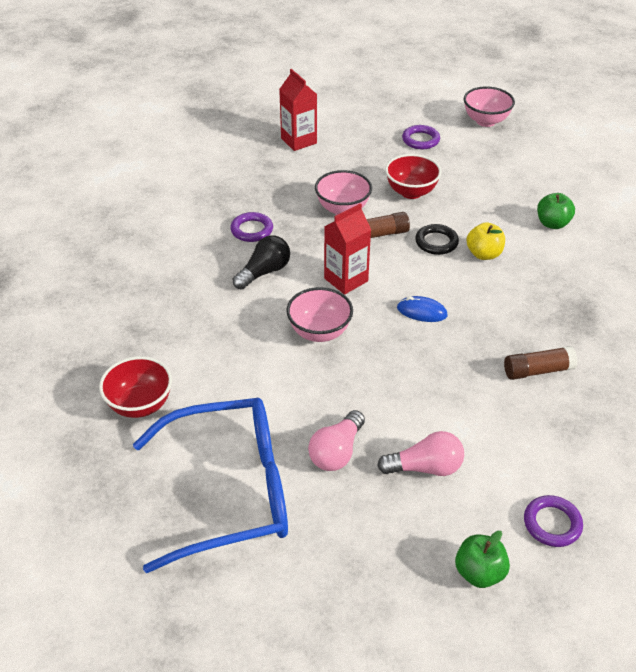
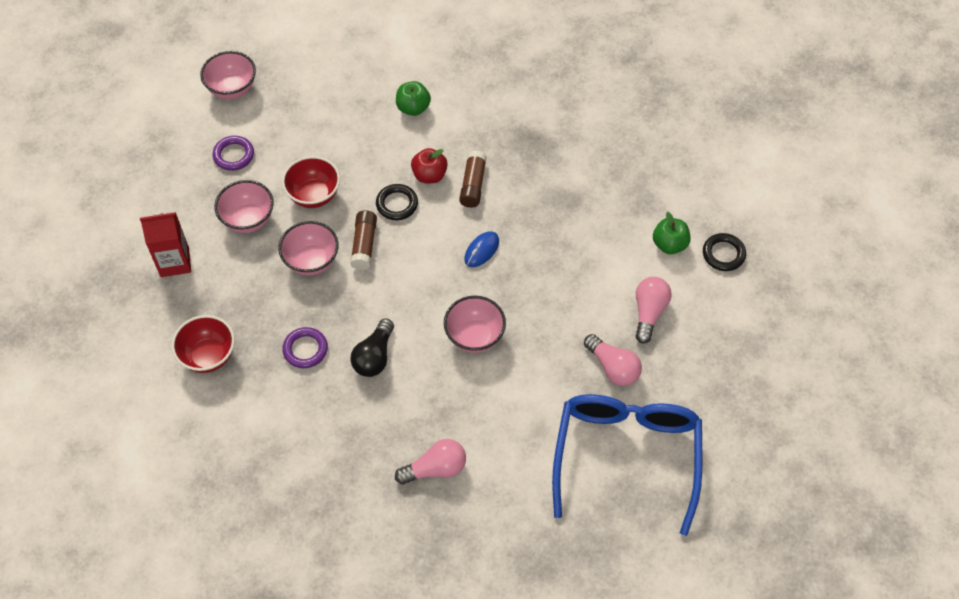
camera: 70 degrees left, 15 degrees up
(140, 405) = (507, 504): red bowl -> red bowl (208, 356)
(162, 343) = (435, 469): none -> pink light bulb
(264, 272) = (374, 356): black light bulb -> black light bulb turned 135 degrees counterclockwise
(346, 280) = (415, 293): red carton -> none
(362, 165) = (248, 220): none -> pink bowl
(479, 573) = (749, 315): green apple -> green apple (669, 244)
(484, 254) = (429, 175): yellow apple -> red apple
(537, 370) = (580, 198): brown glue stick -> brown glue stick (473, 185)
(552, 523) = (723, 254): purple ring -> black ring

